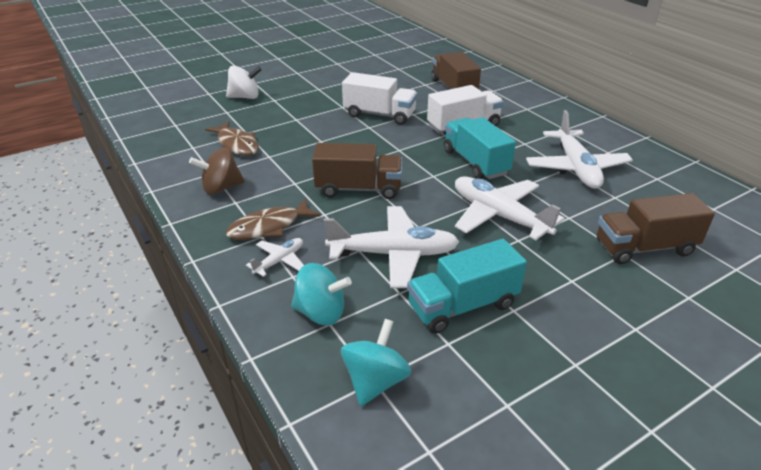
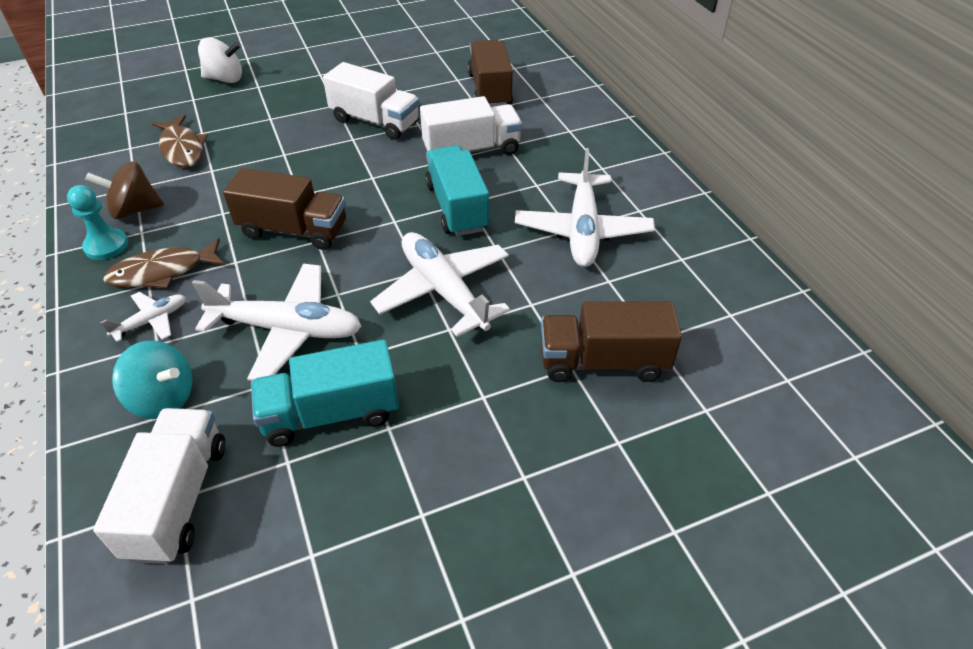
camera: 10 degrees right, 10 degrees up
(211, 214) = (106, 246): none -> turquoise pawn
(375, 381) = (178, 499): turquoise spinning top -> white truck

